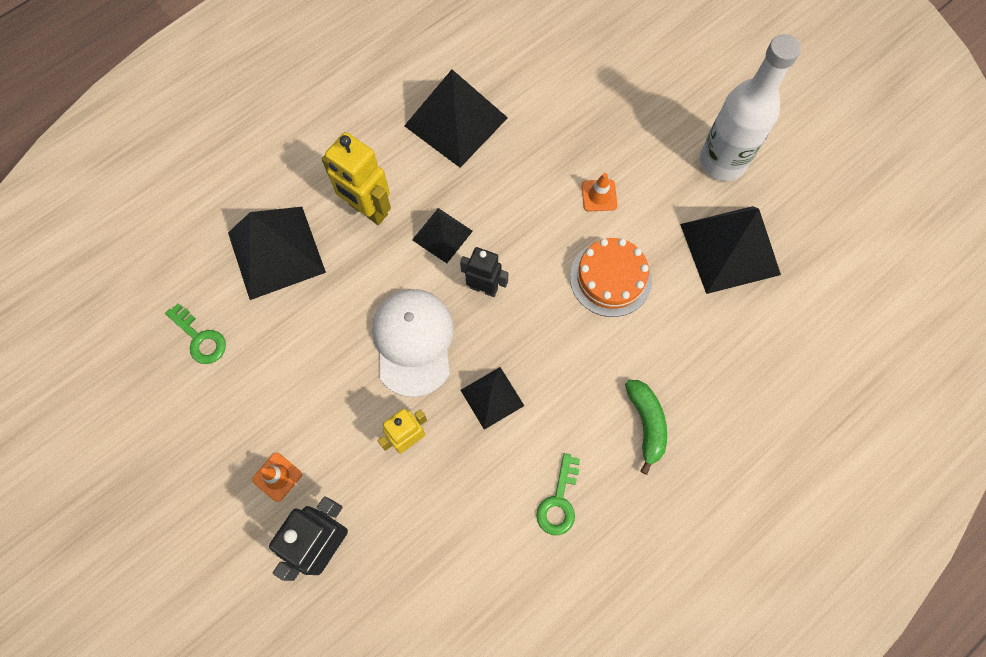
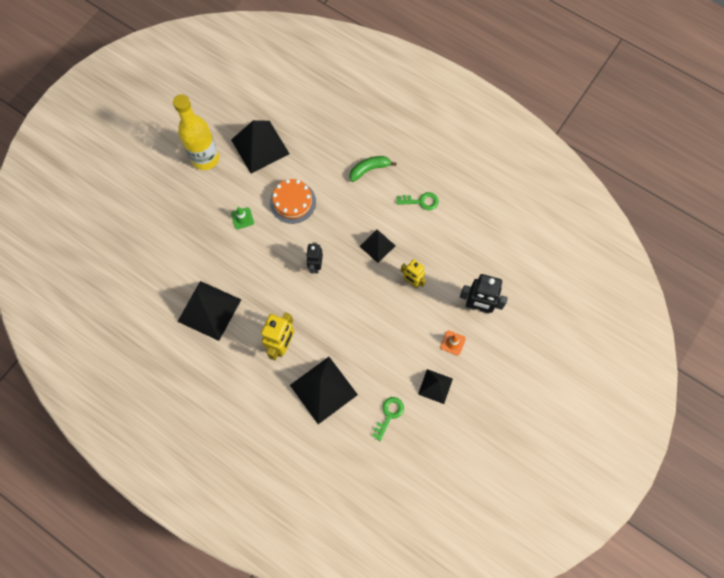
camera: 105 degrees left, 0 degrees up
(413, 342) = (358, 294): white cap -> none
(442, 235) = (288, 297): black pyramid -> black pyramid (435, 386)
(599, 195) = (242, 218): orange traffic cone -> green traffic cone
(722, 161) = (205, 158): white bottle -> yellow bottle

